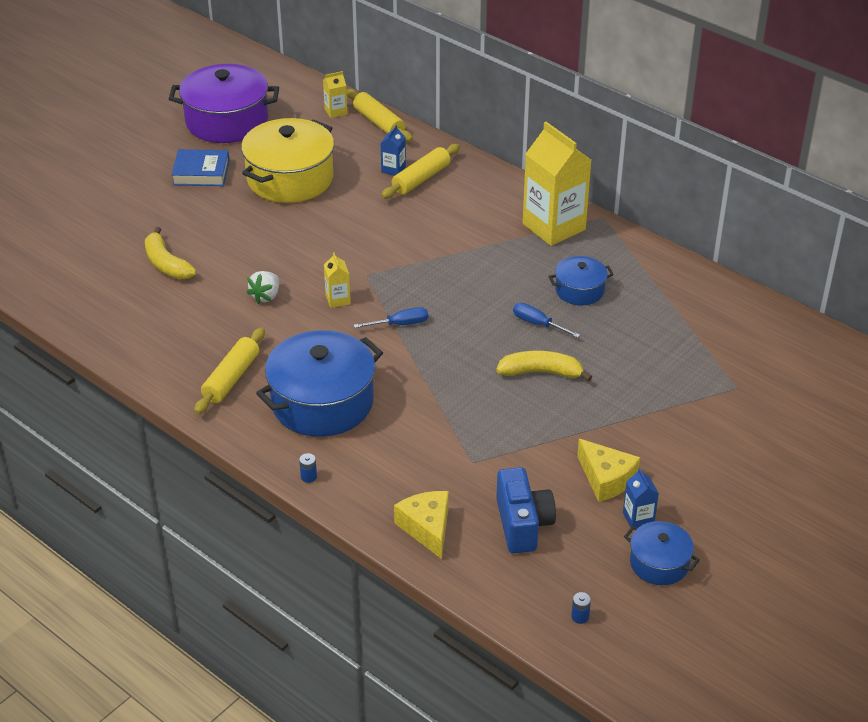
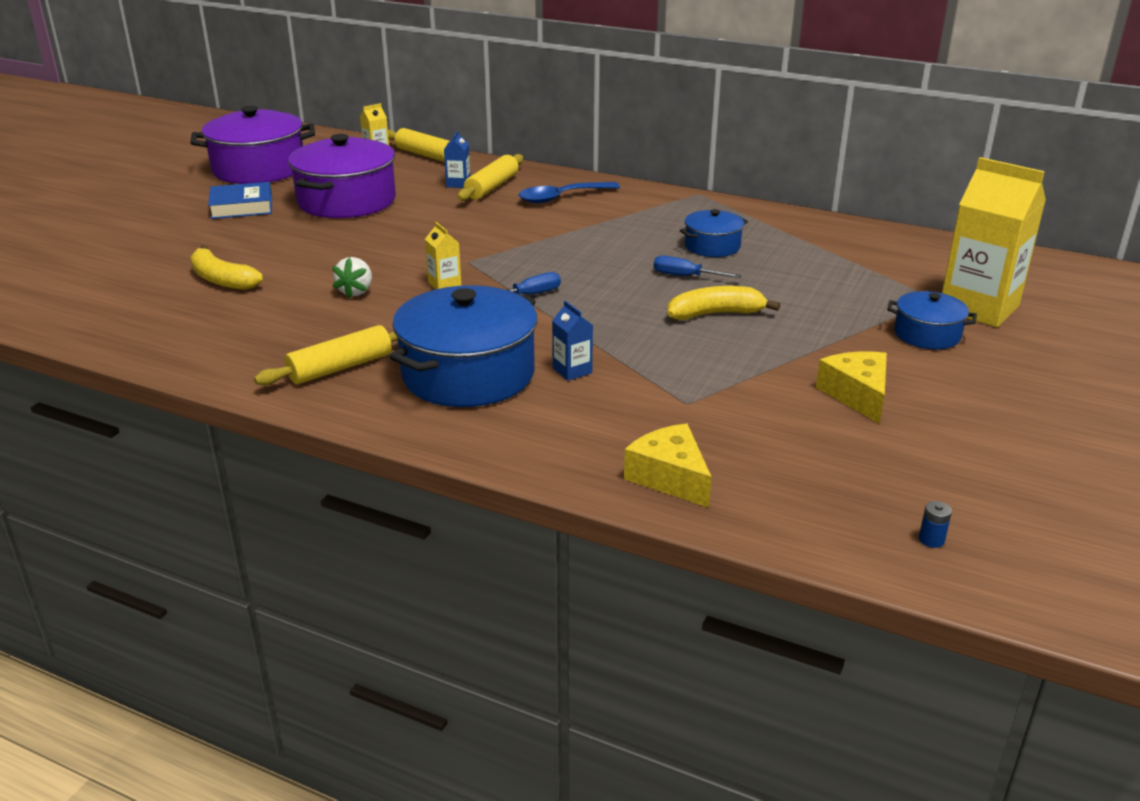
camera: 15 degrees left, 10 degrees down
(231, 378) = (340, 367): yellow rolling pin -> yellow rolling pin turned 45 degrees clockwise
(290, 179) = (346, 201): yellow pot -> purple pot
(308, 477) = (484, 448): blue battery -> none
(477, 203) = (561, 198): none -> blue spoon
(522, 524) = (789, 454): blue camera -> none
(554, 227) = (653, 205): yellow carton -> yellow carton (978, 308)
(606, 479) = (857, 395): yellow cheese -> yellow cheese turned 135 degrees counterclockwise
(638, 518) = (923, 426): blue carton -> blue carton (572, 370)
(659, 563) = (983, 466): blue pot -> blue pot (927, 334)

